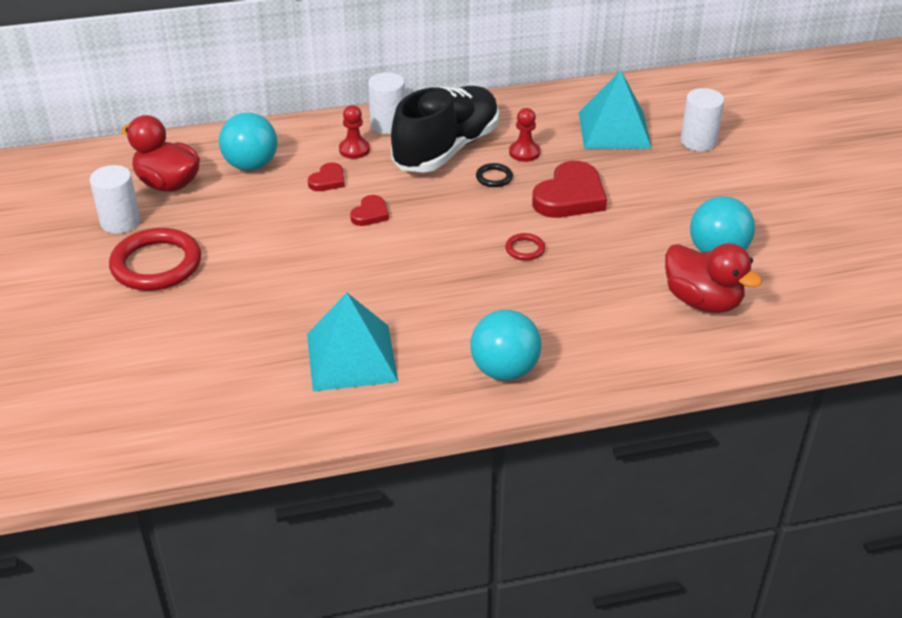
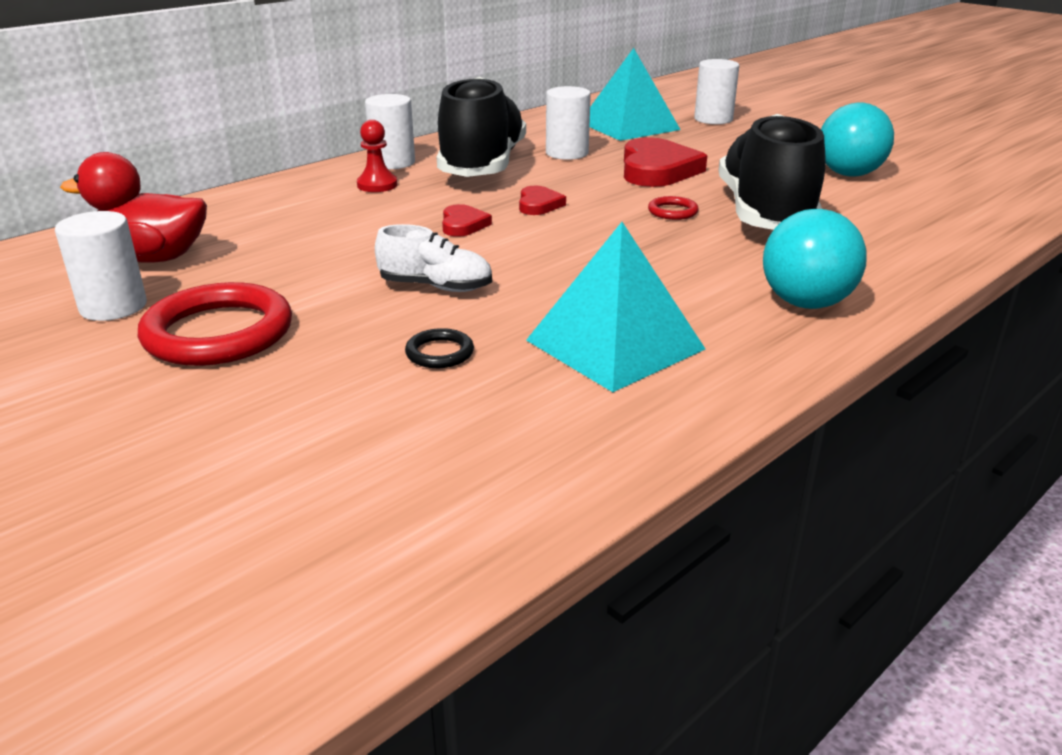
camera: 30 degrees left, 10 degrees down
(251, 165) = (259, 220): turquoise ball -> none
(299, 269) = (436, 287): none -> white shoe
(328, 180) = (375, 212): red heart -> red heart (539, 204)
(494, 177) = (562, 173): black ring -> black ring (439, 353)
(524, 152) = (567, 153): red pawn -> white cylinder
(589, 275) = (765, 213): none -> black shoe
(702, 301) = (894, 205): red duck -> none

